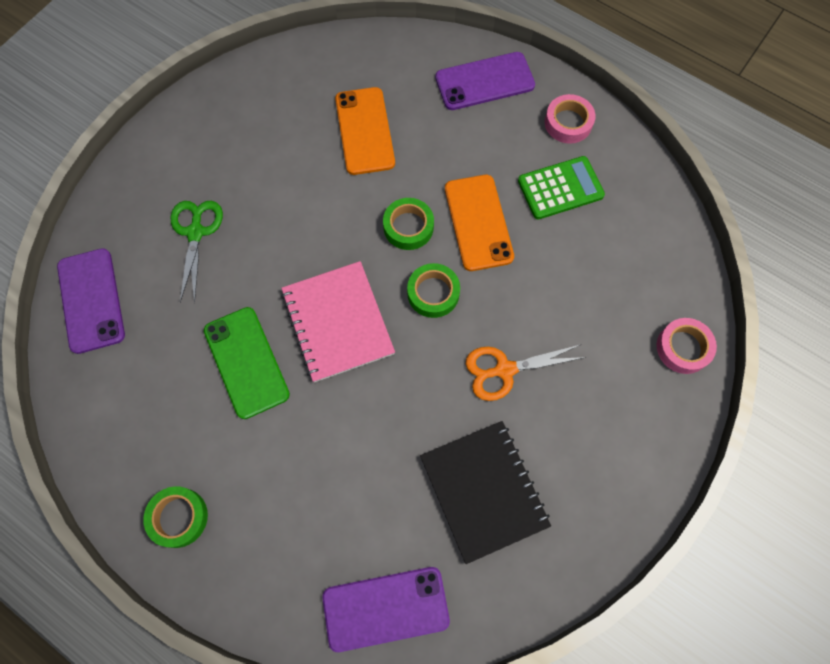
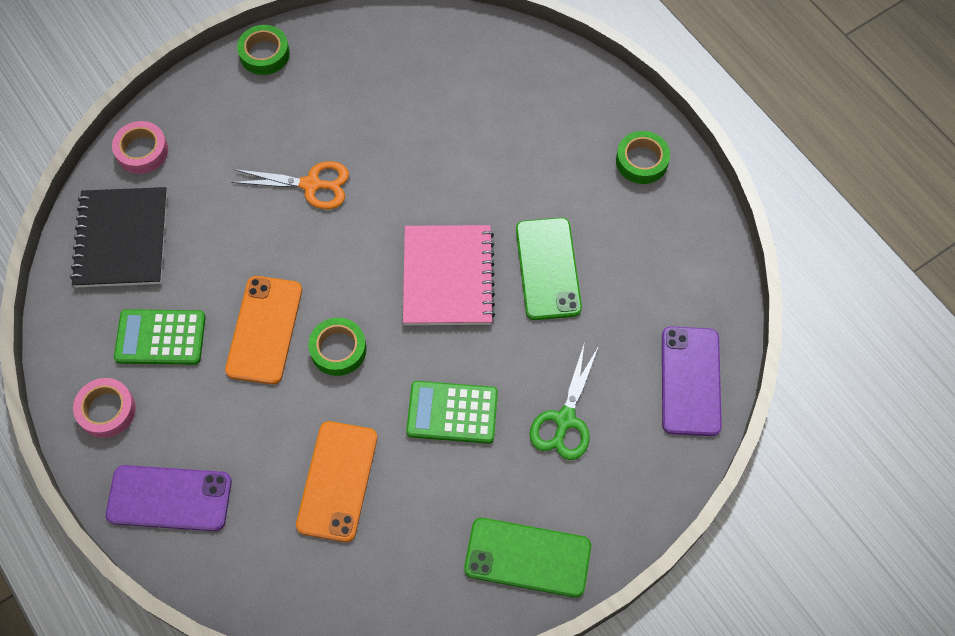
camera: 160 degrees left, 5 degrees down
(199, 126) = (527, 557): none -> green phone
(292, 208) = (452, 412): none -> green calculator
(385, 608) = (490, 49): purple phone -> none
(433, 293) = (344, 274): green tape -> green tape (264, 54)
(483, 491) = (377, 100): black notebook -> black notebook (122, 239)

